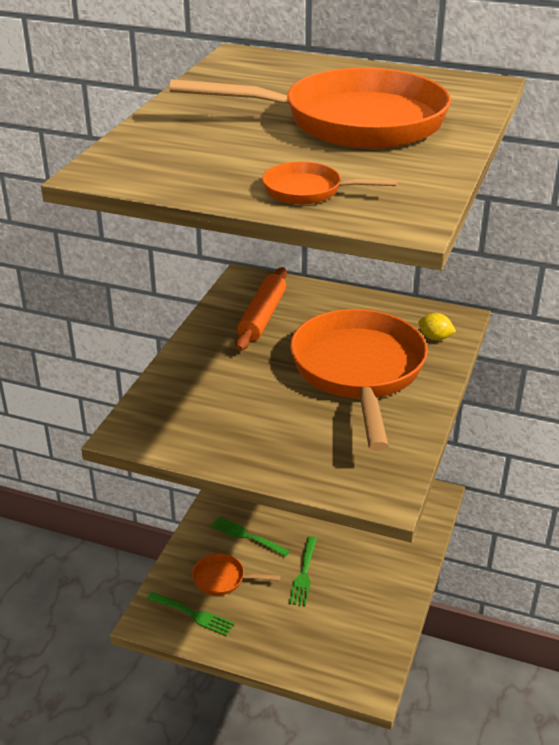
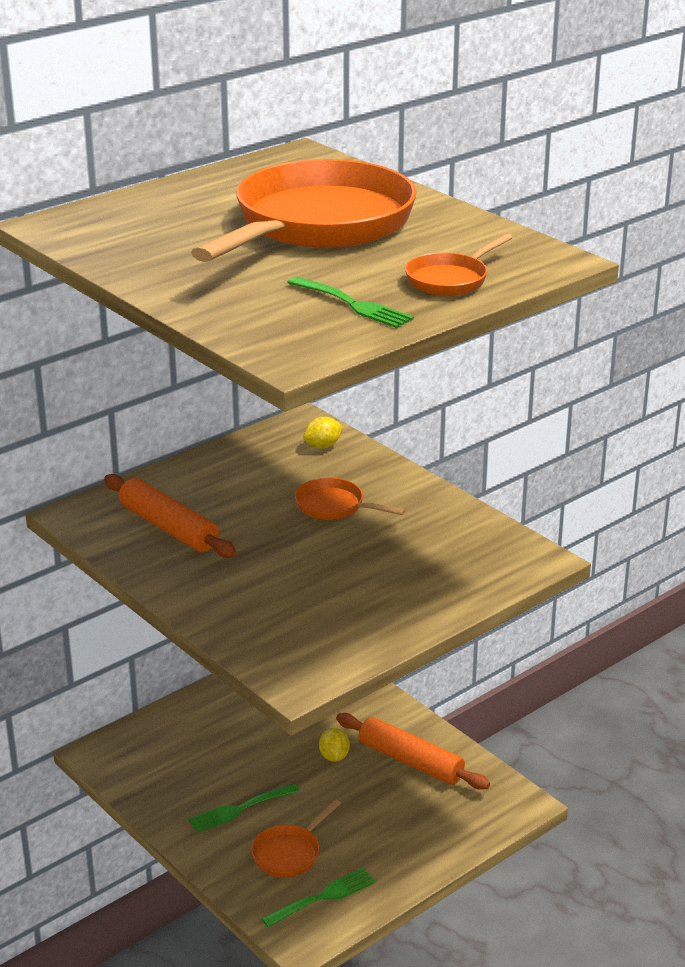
camera: 60 degrees left, 5 degrees down
(304, 574) = (335, 788): green fork -> green fork (352, 304)
(335, 559) = (334, 756): none -> yellow lemon
(358, 372) = (334, 506): orange pan -> orange pan, size x0.42
(365, 602) = (411, 761): none -> orange rolling pin

